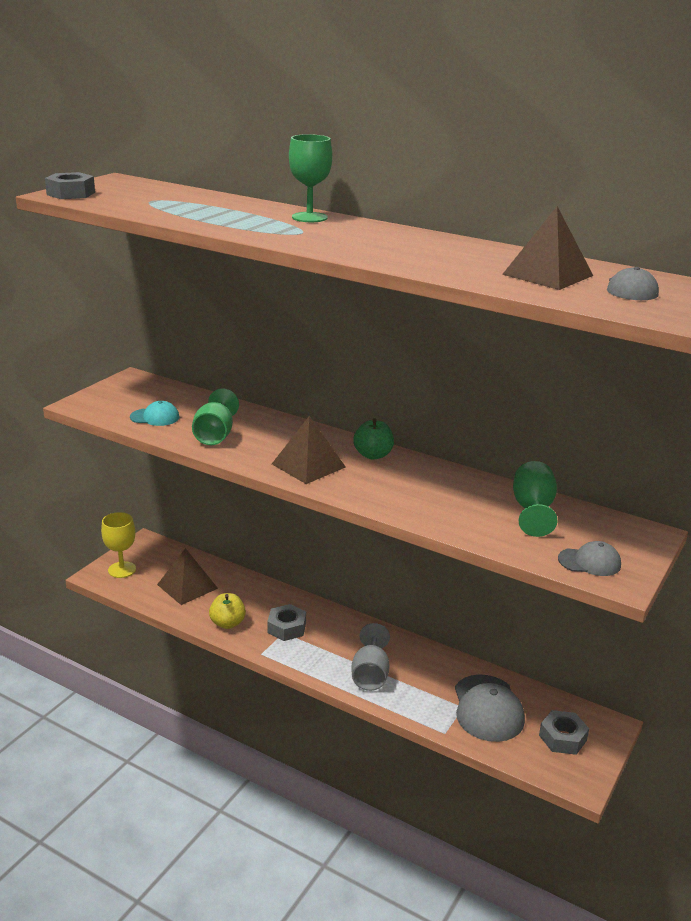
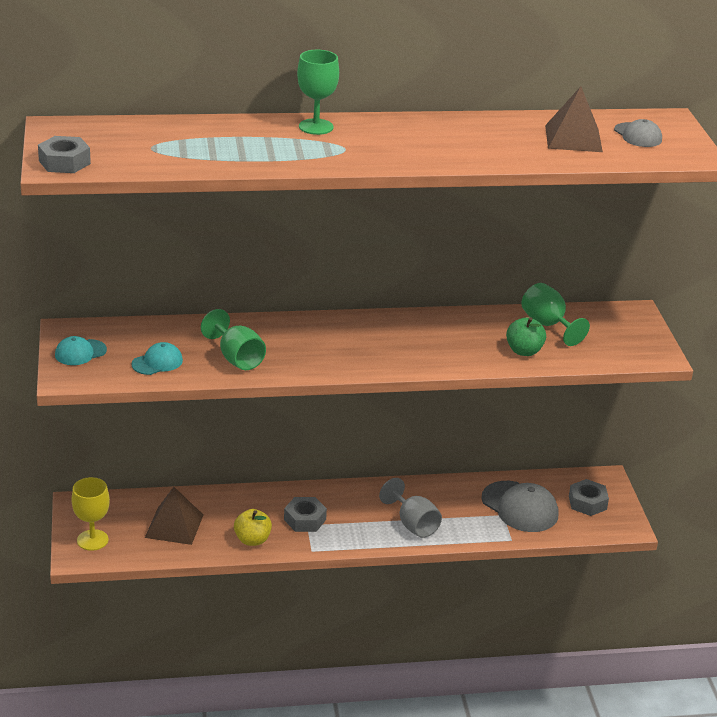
camera: 40 degrees left, 5 degrees up
(116, 393) = (80, 352): none -> turquoise cap
(308, 465) = (350, 354): brown pyramid -> none
(373, 455) = (383, 324): green apple -> green apple (524, 351)
(589, 562) = (627, 350): grey cap -> none

